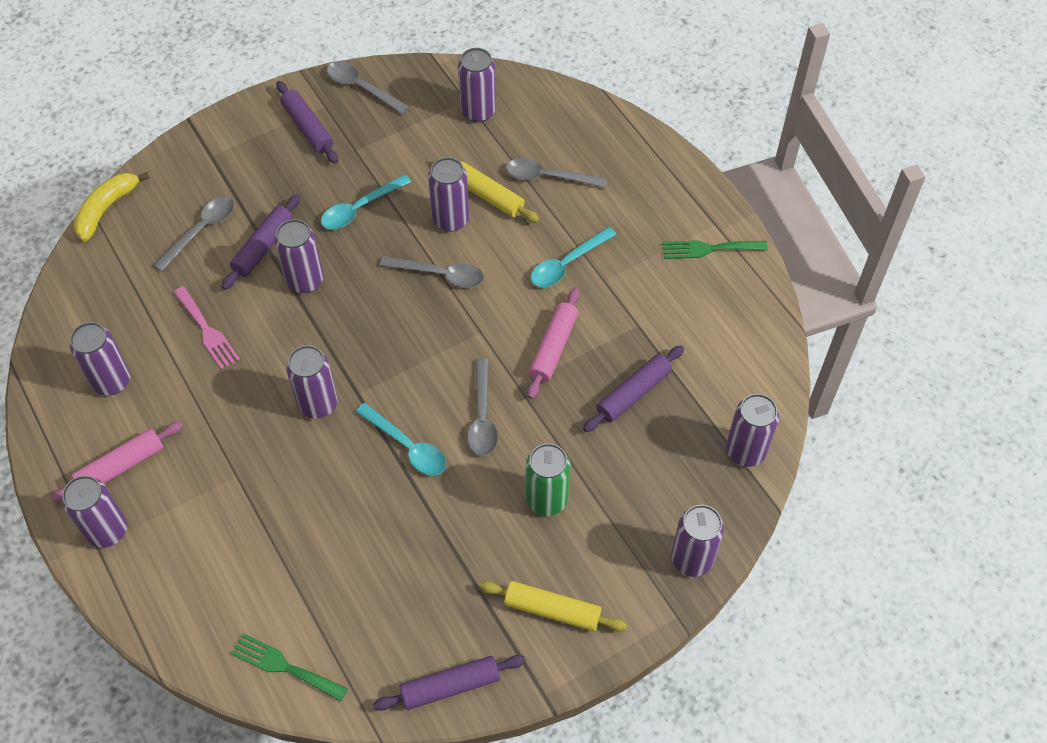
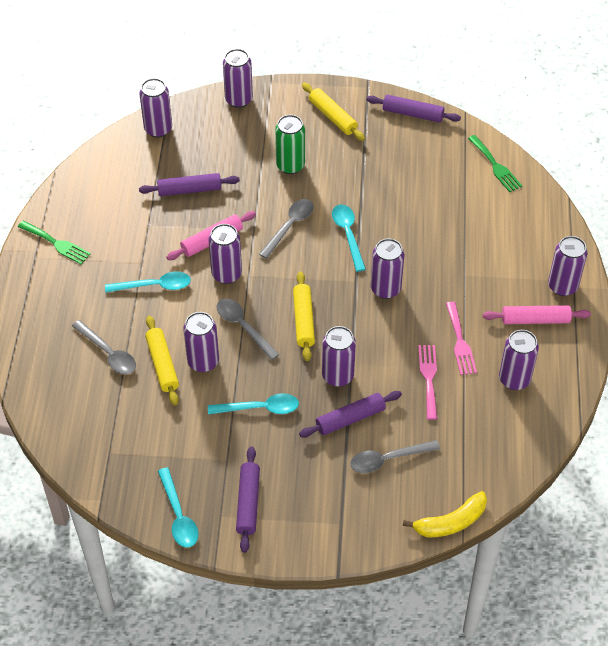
camera: 145 degrees left, 5 degrees down
(195, 389) = (460, 342): none -> pink fork
(361, 88) = (178, 515): grey spoon -> turquoise spoon
(382, 317) = (303, 320): none -> yellow rolling pin
(478, 111) = (109, 437): purple can -> purple can (226, 274)

